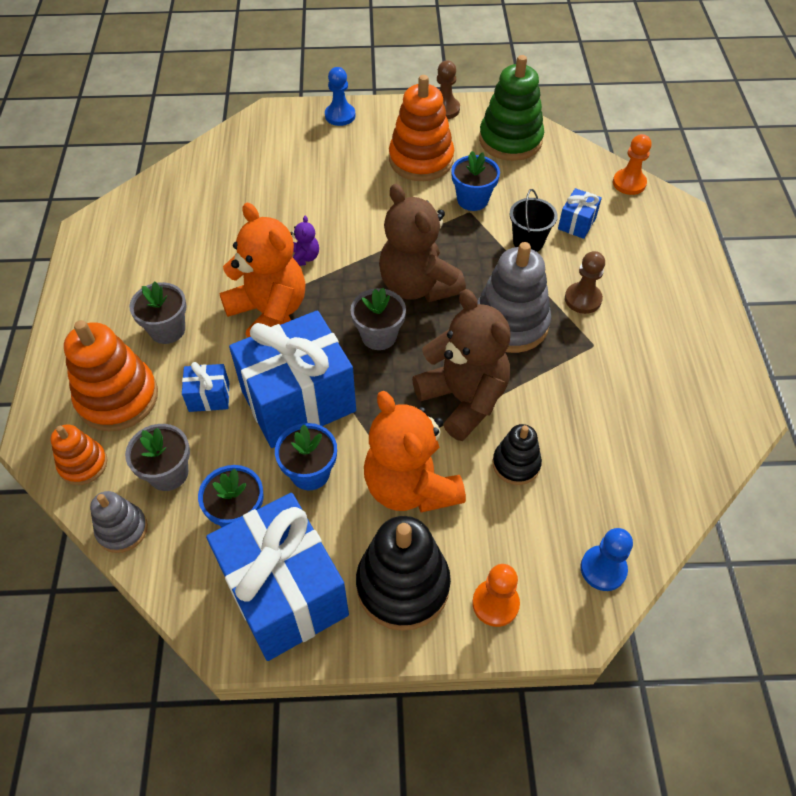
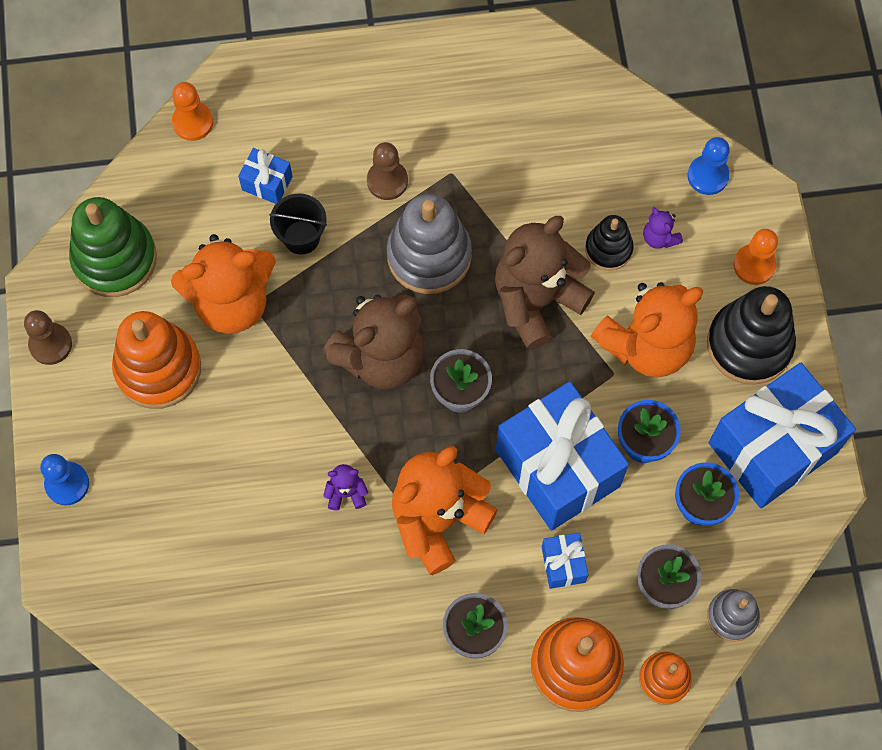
camera: 95 degrees left, 15 degrees up
(472, 200) = (232, 302): blue flower pot -> orange teddy bear
(528, 512) = (659, 238): none -> purple teddy bear

